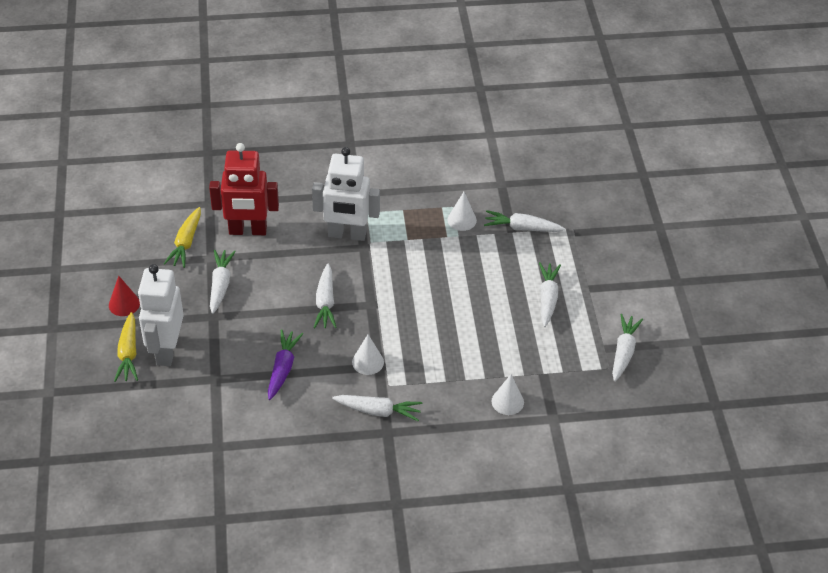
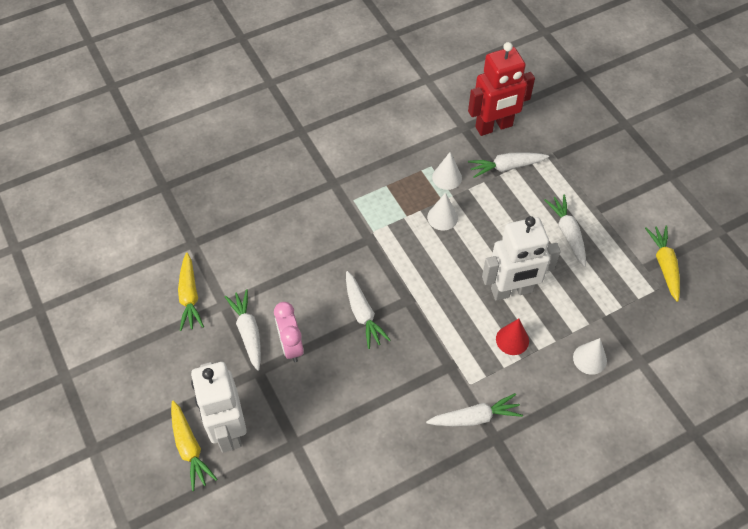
camera: 20 degrees left, 10 degrees up
(124, 304) = (158, 391): red cone -> red cone (512, 340)
(248, 231) = (246, 260): red robot -> red robot (494, 127)
(251, 307) = (291, 346): none -> pink clock
(283, 368) = (357, 405): purple carrot -> none
(347, 234) = (346, 231): white robot -> white robot (512, 291)
(368, 362) = (437, 365): white cone -> white cone (442, 217)
(623, 352) = (664, 265): white carrot -> yellow carrot

